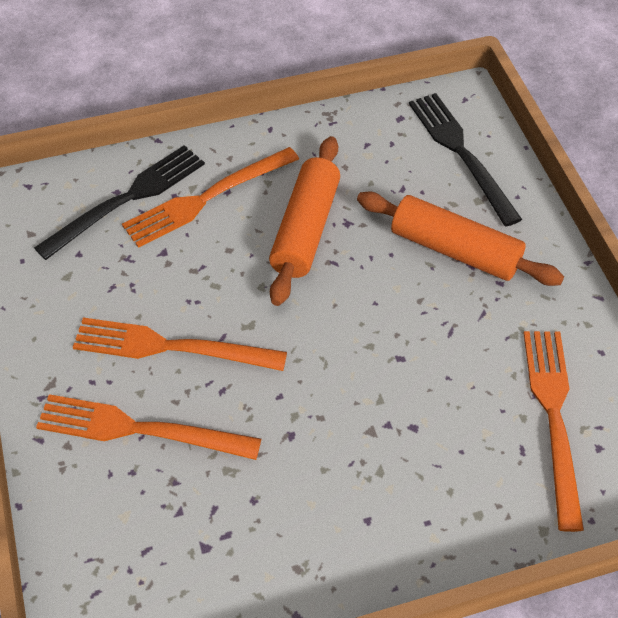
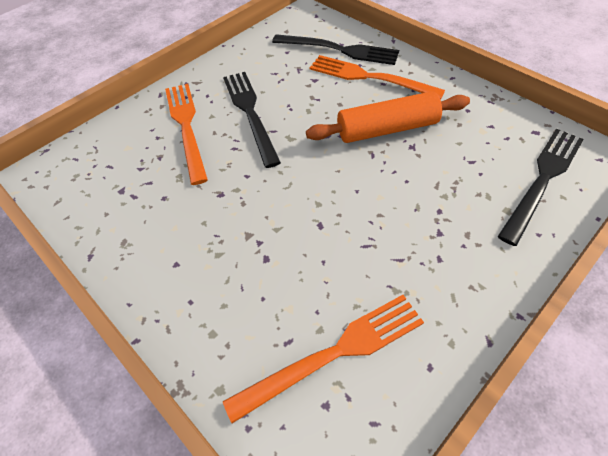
camera: 65 degrees right, 0 degrees up
(170, 347) = (250, 113): orange fork -> black fork
(454, 250) = (444, 216): orange rolling pin -> none

